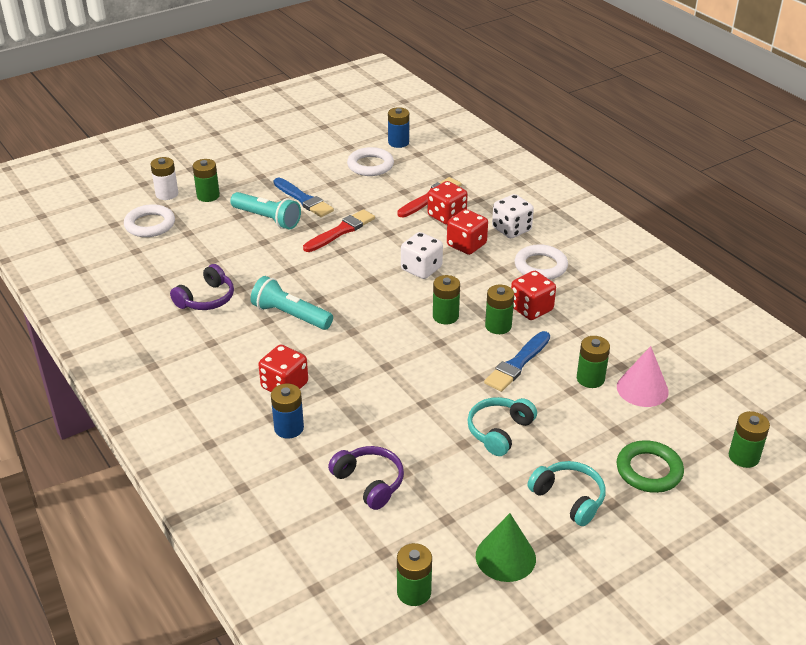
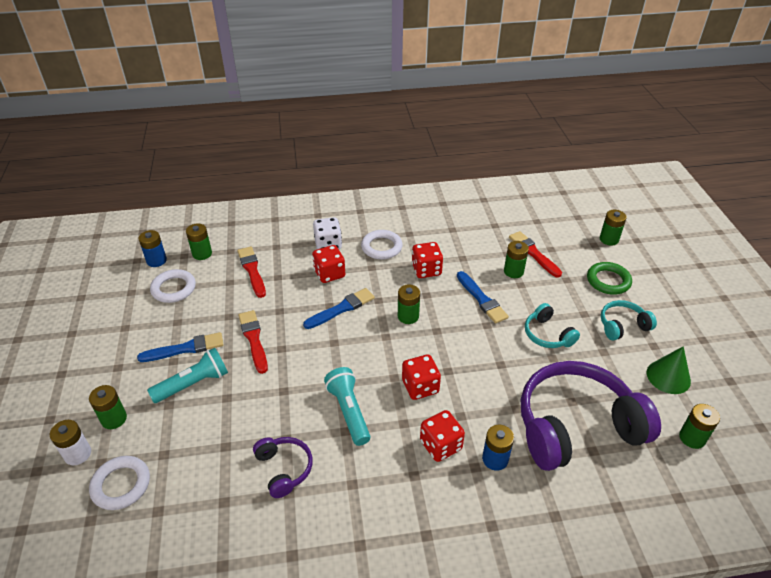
camera: 65 degrees left, 5 degrees up
(290, 315) = (349, 411): turquoise flashlight -> turquoise flashlight turned 105 degrees clockwise
(369, 482) = (576, 426): purple headphones -> purple headphones, size x2.17
(421, 269) = (341, 309): white dice -> blue brush
(446, 216) = (284, 270): red dice -> red dice (420, 387)
(498, 326) = (435, 293): green battery -> green battery (202, 254)
(642, 389) = (533, 253): pink cone -> red brush

